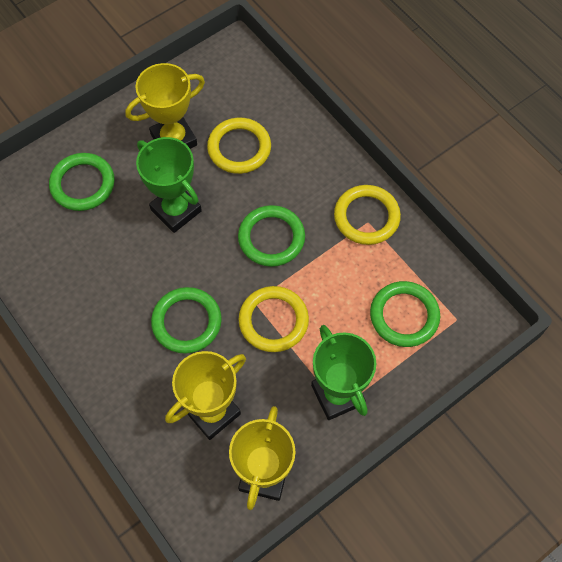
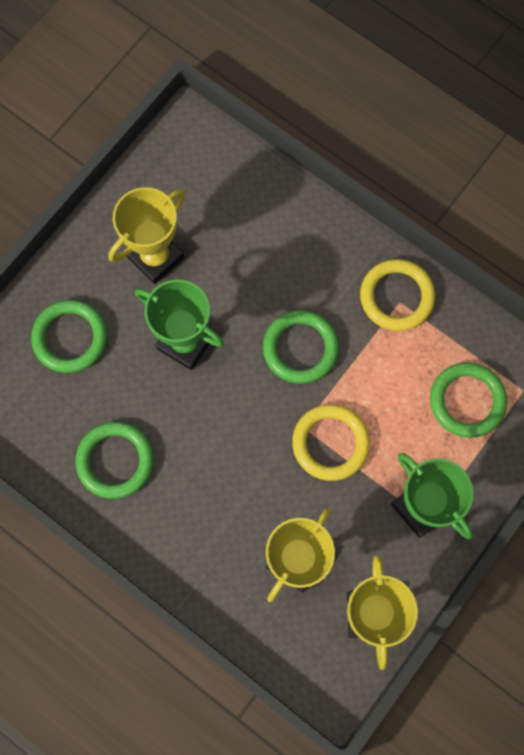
camera: 15 degrees left, 10 degrees up
(186, 322) = (238, 469): green ring -> green ring (115, 461)
(239, 148) = (232, 249): yellow ring -> none

